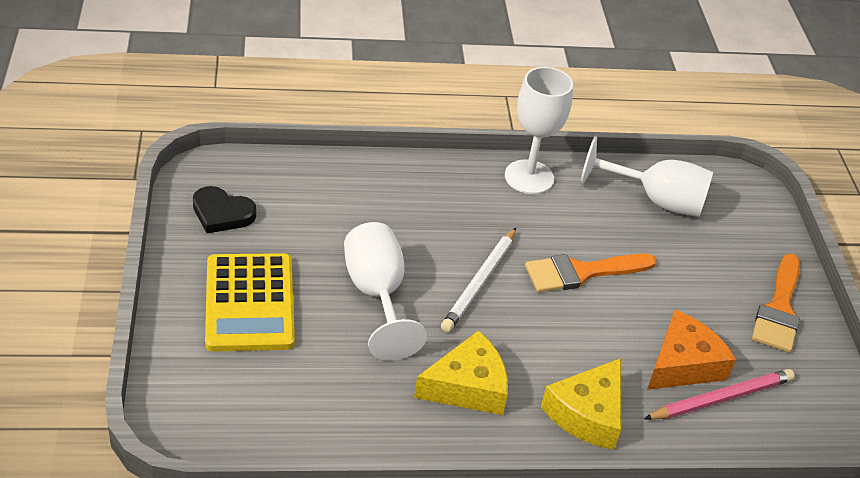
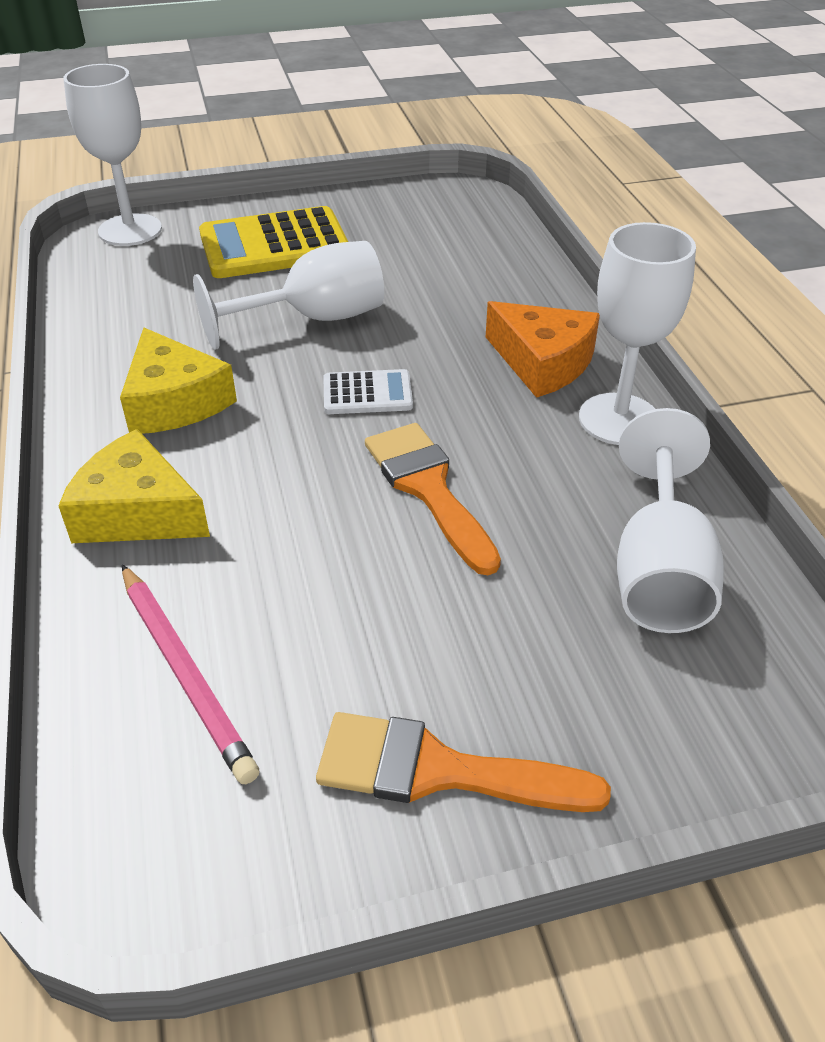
camera: 85 degrees right, 0 degrees up
(178, 402) = (130, 230): none -> white goblet
(222, 213) = (405, 211): black heart -> none
(479, 282) = (367, 393): white pencil -> white calculator
(683, 364) = (256, 619): orange cheese -> orange cheese (542, 362)

